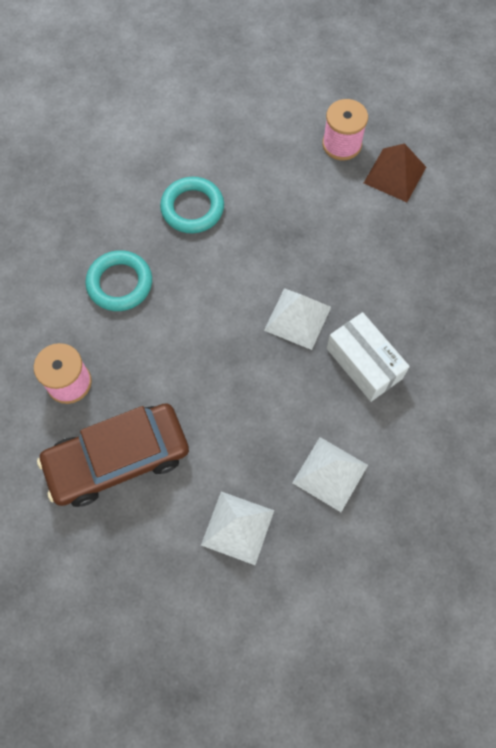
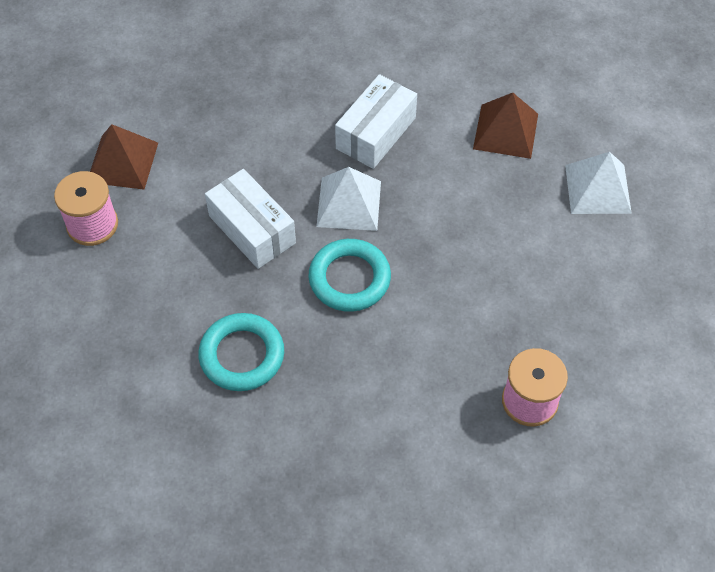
camera: 110 degrees left, 10 degrees down
(118, 459) = (588, 317): brown car -> none
(120, 283) = (380, 397): turquoise ring -> turquoise ring (349, 279)
(298, 243) = (252, 229): none -> white box
(330, 473) = (505, 131): white pyramid -> brown pyramid

